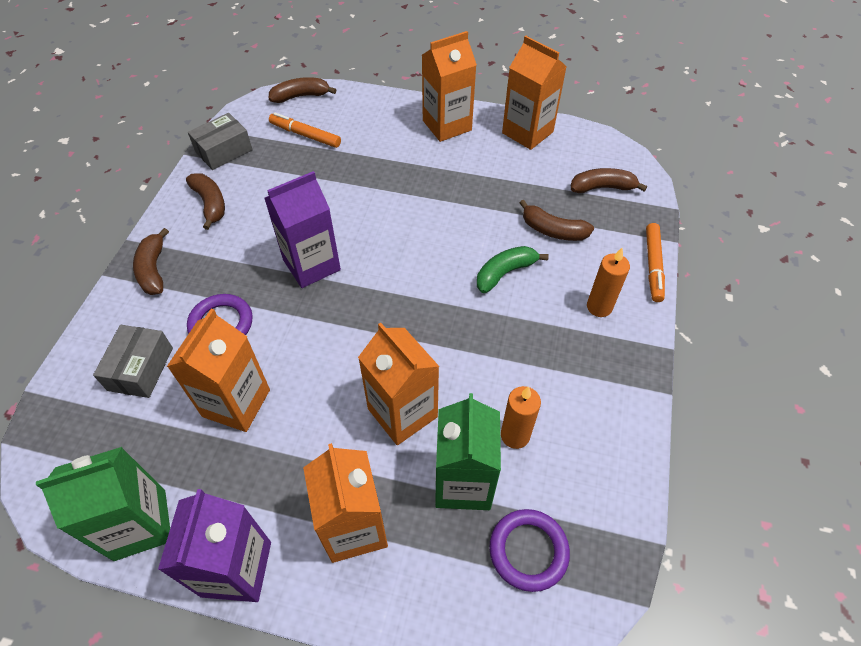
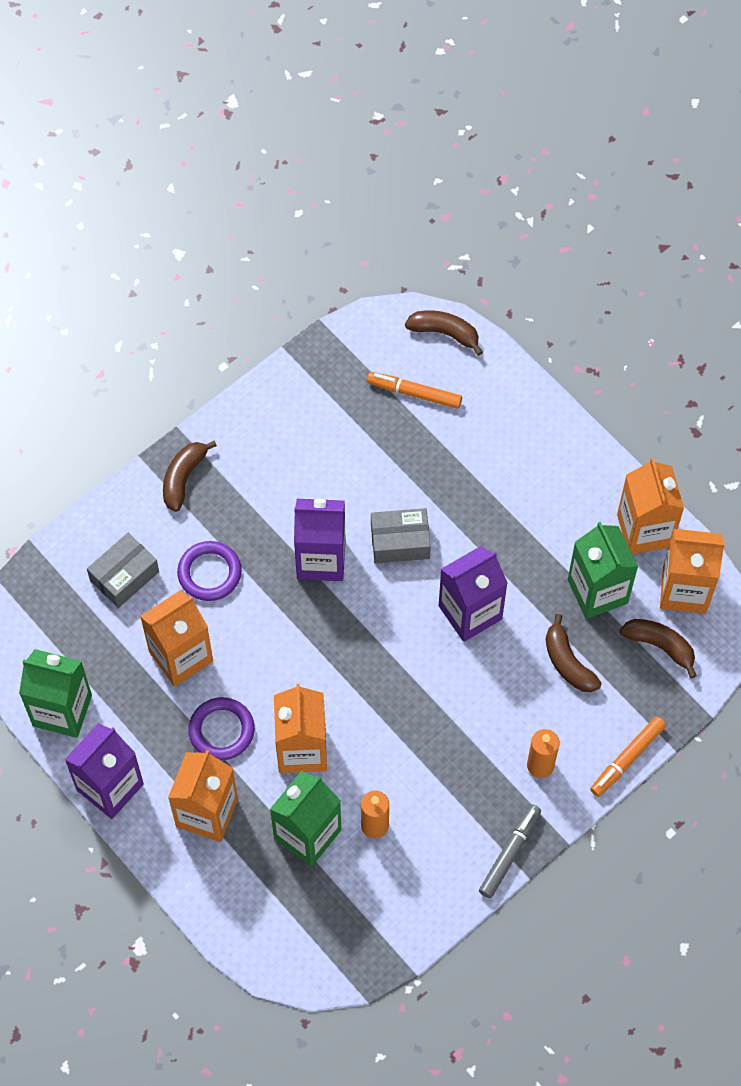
camera: 35 degrees right, 10 degrees up
(210, 204) = (272, 429): brown banana -> none
(224, 151) = (322, 366): grey box -> grey box (400, 542)
(305, 135) = (414, 393): orange marker -> orange marker turned 45 degrees counterclockwise
(447, 125) = (568, 469): orange carton -> orange carton (684, 590)
(455, 238) = (470, 612): none -> purple carton
(505, 273) = (485, 678): green banana -> none
(528, 551) = (316, 912): purple ring -> purple ring (221, 730)
(531, 179) = (597, 591): none -> green carton
(639, 385) = (509, 853): none -> grey marker

